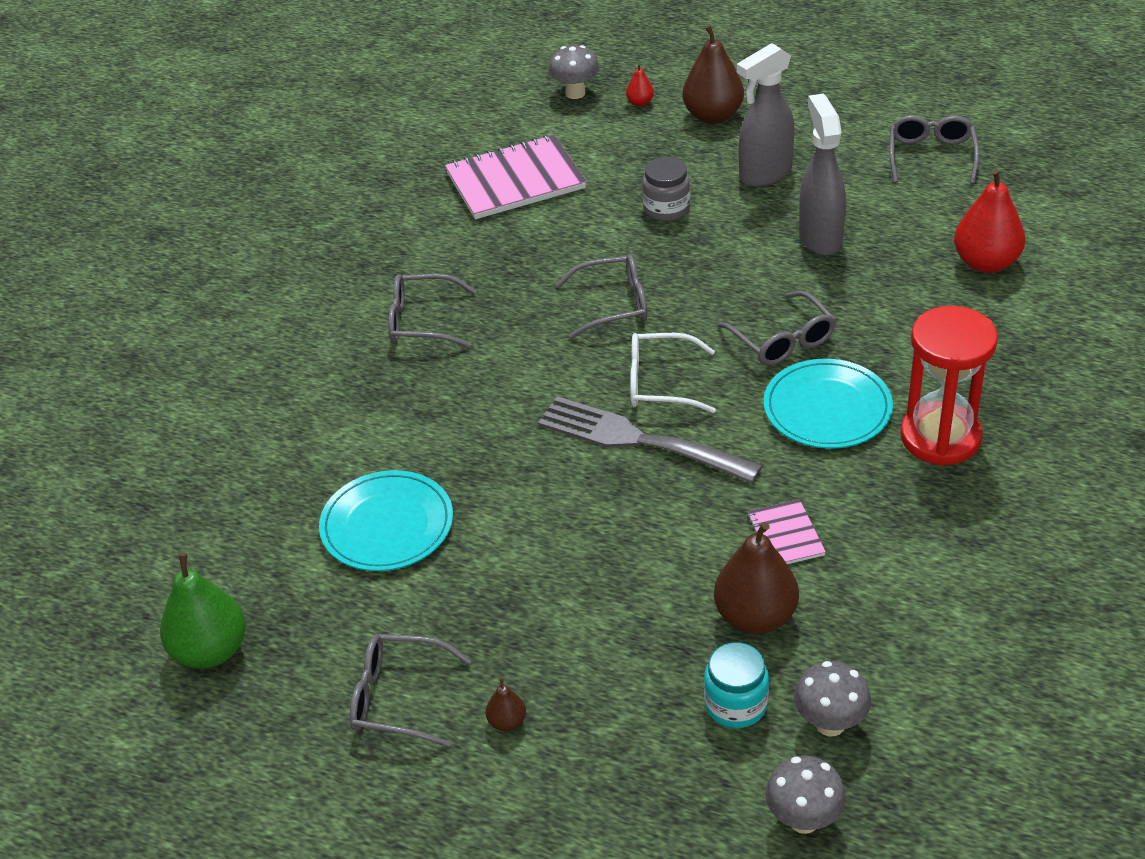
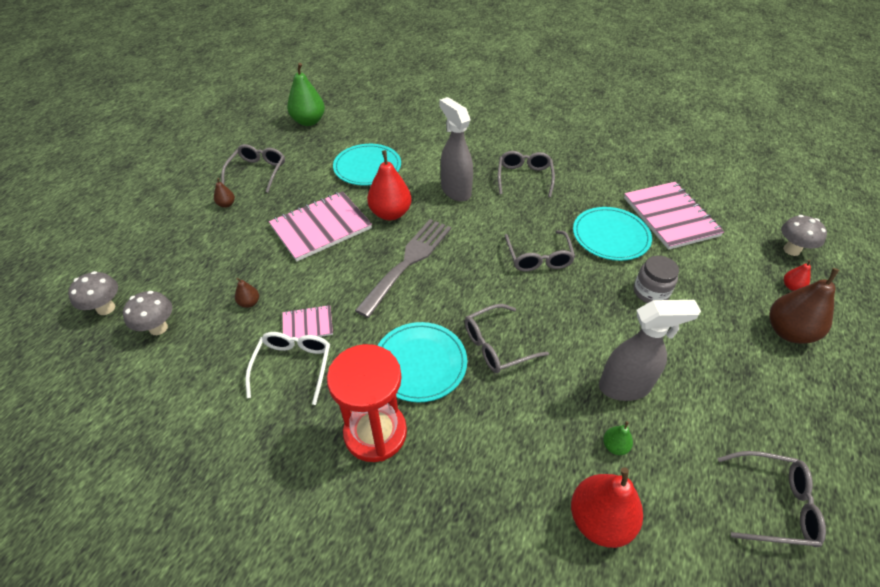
camera: 90 degrees right, 5 degrees up
(523, 475) = (390, 213): none -> red pear
(561, 236) = (610, 236): none -> turquoise plate
(566, 561) = (321, 227): none -> pink notebook
(660, 383) = (458, 275): white glasses -> white glasses (293, 366)
(736, 705) = (193, 288): turquoise jar -> none
(755, 617) = (249, 303): brown pear -> brown pear, size x0.46
(764, 174) = (709, 358): grey spray bottle -> grey spray bottle (455, 191)
(899, 249) = (614, 446): none -> green pear

